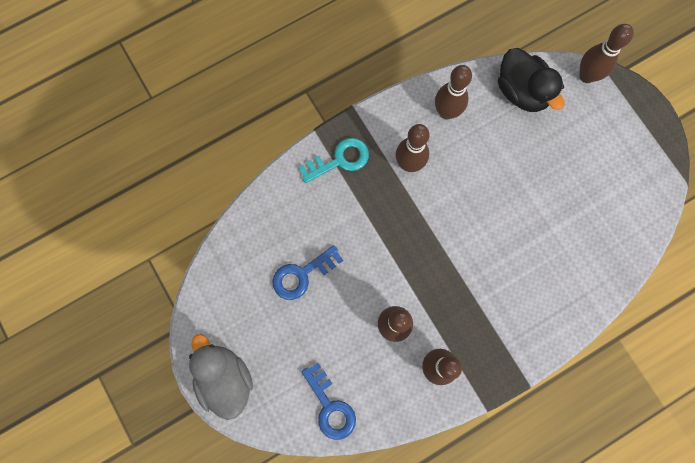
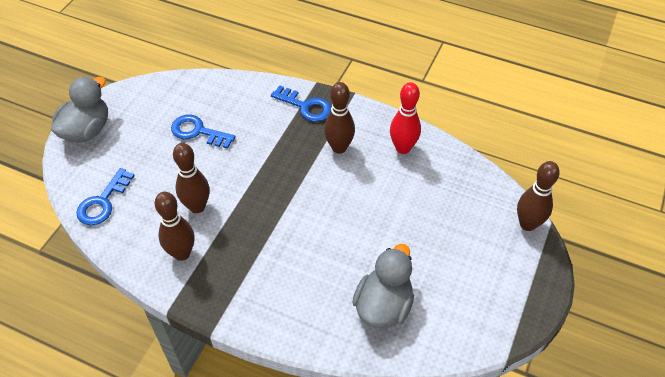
camera: 55 degrees right, 25 degrees down
(339, 160) = (306, 106): turquoise key -> blue key
(446, 112) = (403, 148): brown bowling pin -> red bowling pin
(522, 91) = (468, 187): black duck -> none
(589, 237) = (383, 306): none -> grey duck

